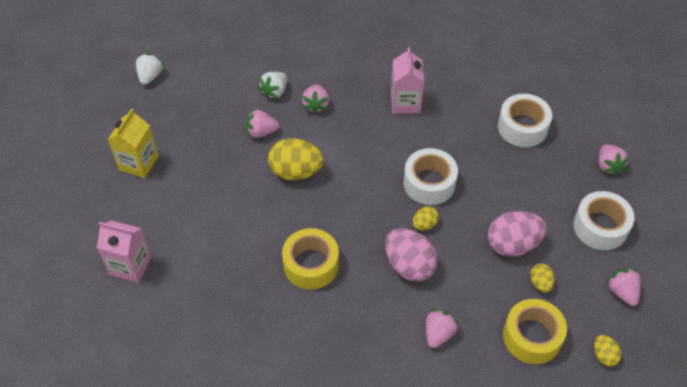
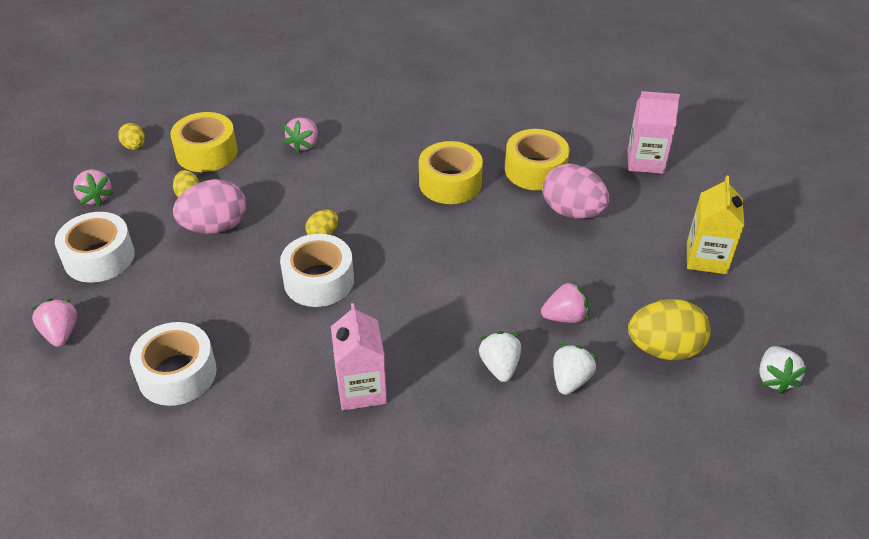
camera: 170 degrees right, 10 degrees down
(232, 269) = (535, 170): none -> yellow tape
(296, 171) = (498, 273): yellow egg -> yellow egg (664, 349)
(316, 105) = (499, 366): pink strawberry -> white strawberry
(409, 265) = (339, 194): pink egg -> pink egg (572, 211)

